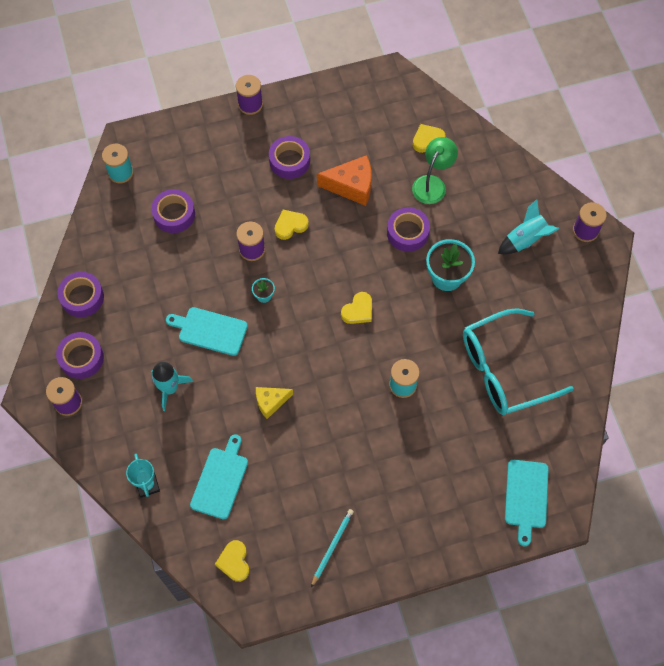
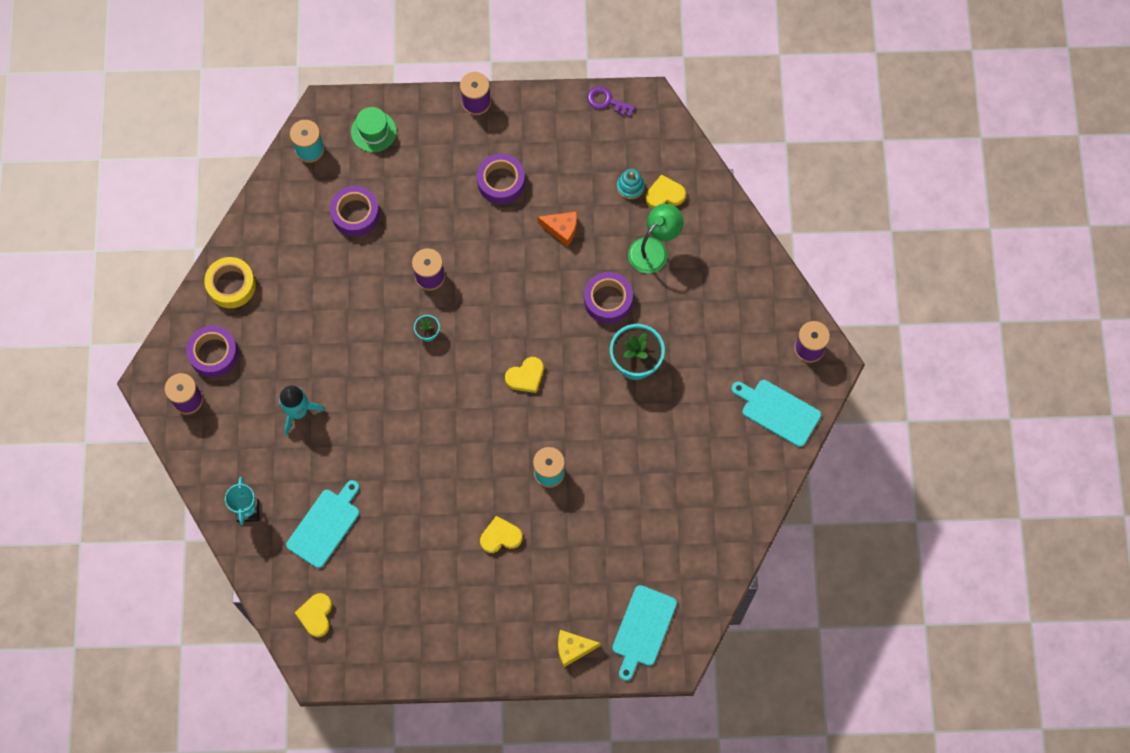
camera: 15 degrees right, 5 degrees up
(82, 297) = (231, 285): purple tape -> yellow tape
(171, 146) = (373, 131): none -> green hat
(210, 331) = (358, 358): turquoise cutting board -> turquoise cutting board (778, 411)
(271, 402) = (401, 455): yellow cheese -> yellow cheese (573, 648)
(290, 225) = (480, 259): yellow heart -> yellow heart (500, 537)
(332, 546) = (422, 626): turquoise pencil -> none
(351, 186) = (561, 229): orange cheese -> orange cheese, size x0.63
(357, 80) = (607, 101): none -> purple key
(397, 140) = (630, 187): none -> turquoise stacking toy
(504, 369) = (665, 484): turquoise glasses -> none
(525, 240) = (737, 342): turquoise rocket -> none

